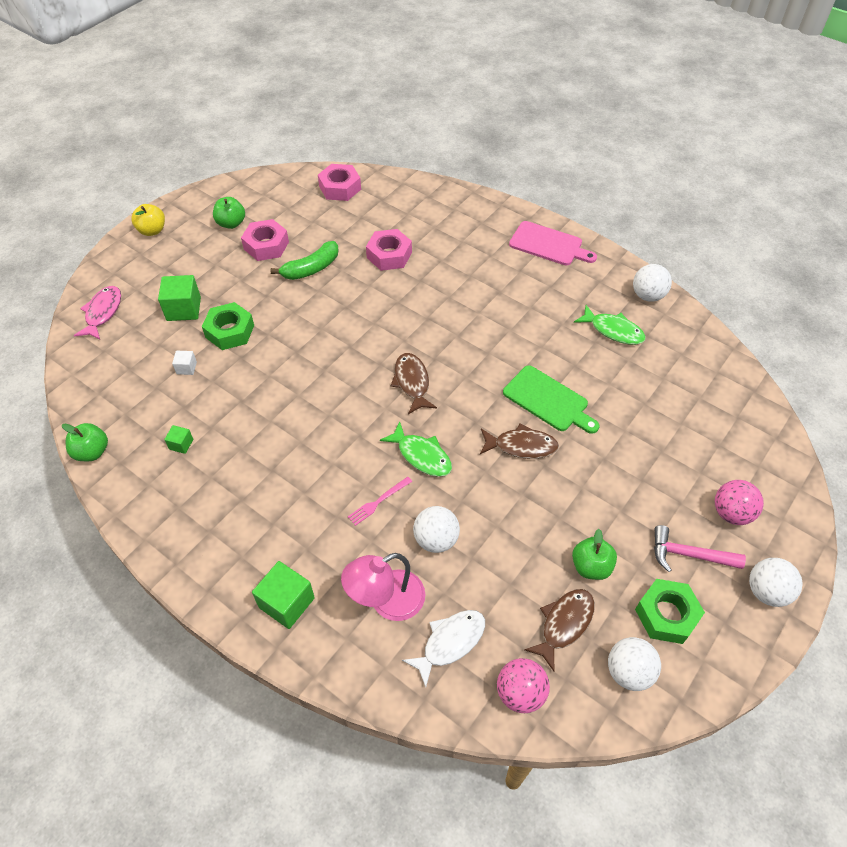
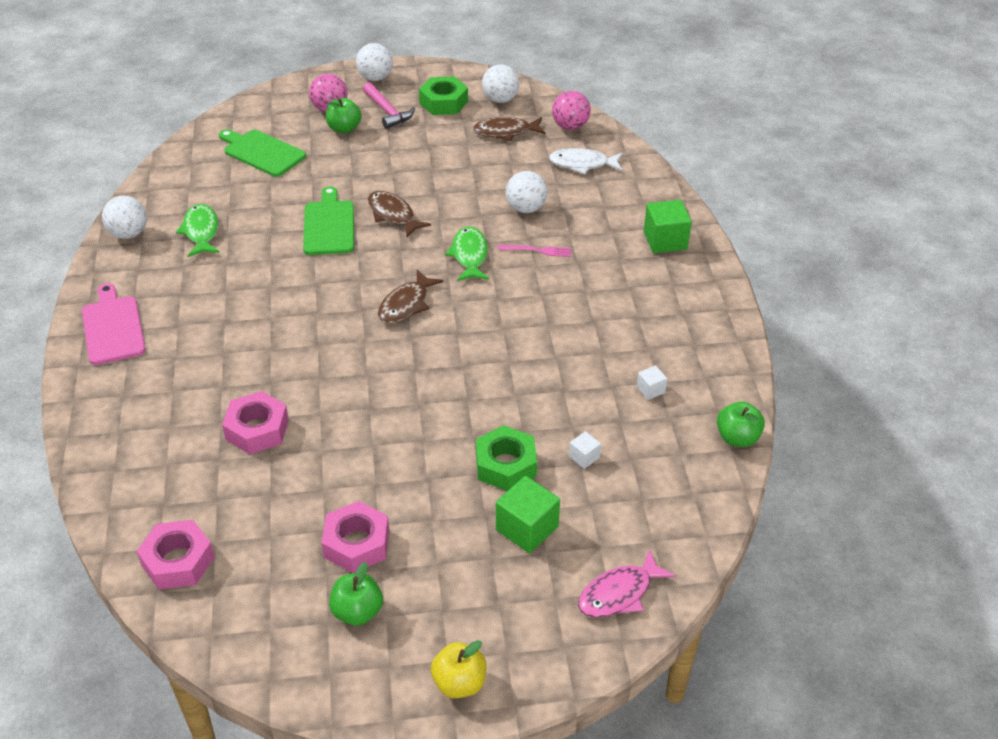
camera: 135 degrees left, 10 degrees down
(181, 444) = (650, 390): green cube -> white cube
(311, 268) = (348, 475): green banana -> none
(387, 601) = (597, 202): pink lamp -> none
(591, 566) = (451, 141): green apple -> green apple (344, 128)
(695, 422) = (262, 152): none -> green cutting board

